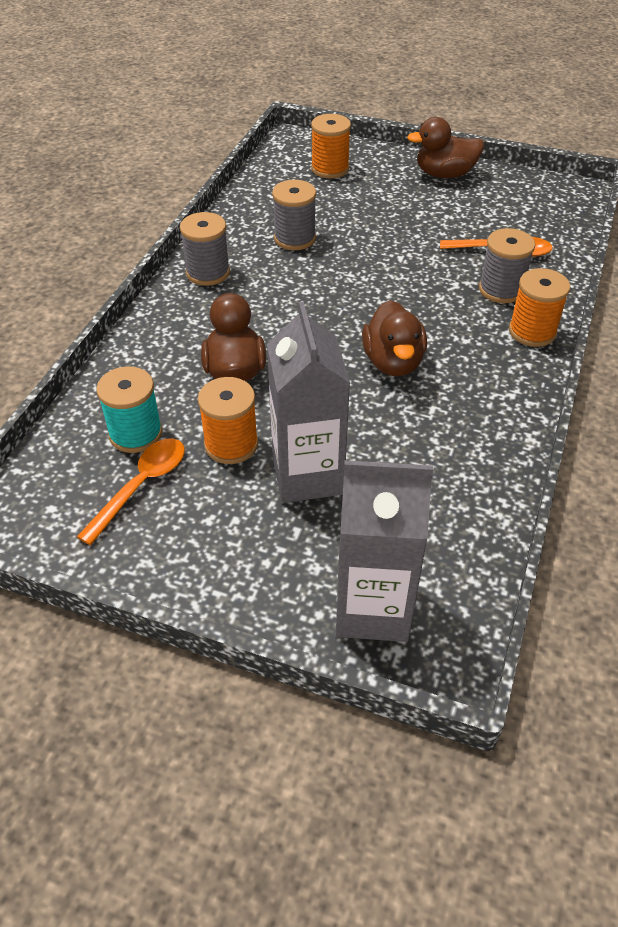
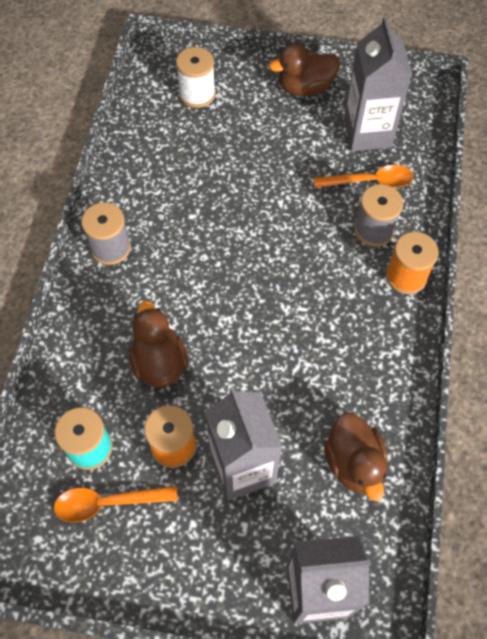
camera: 10 degrees left, 15 degrees up
(141, 486) = (107, 503): orange spoon -> orange spoon turned 120 degrees counterclockwise
(294, 238) = (181, 192): grey spool -> none
(330, 169) = (197, 94): orange spool -> white spool
(393, 362) = (293, 331): brown duck -> brown duck (354, 463)
(506, 214) = (367, 133): none -> grey carton

